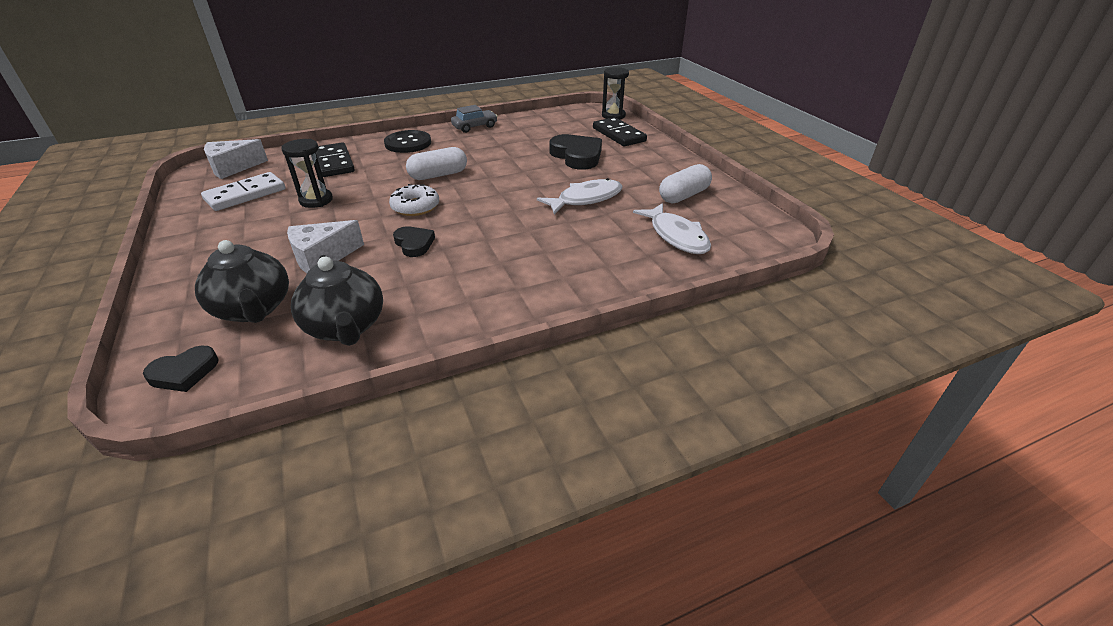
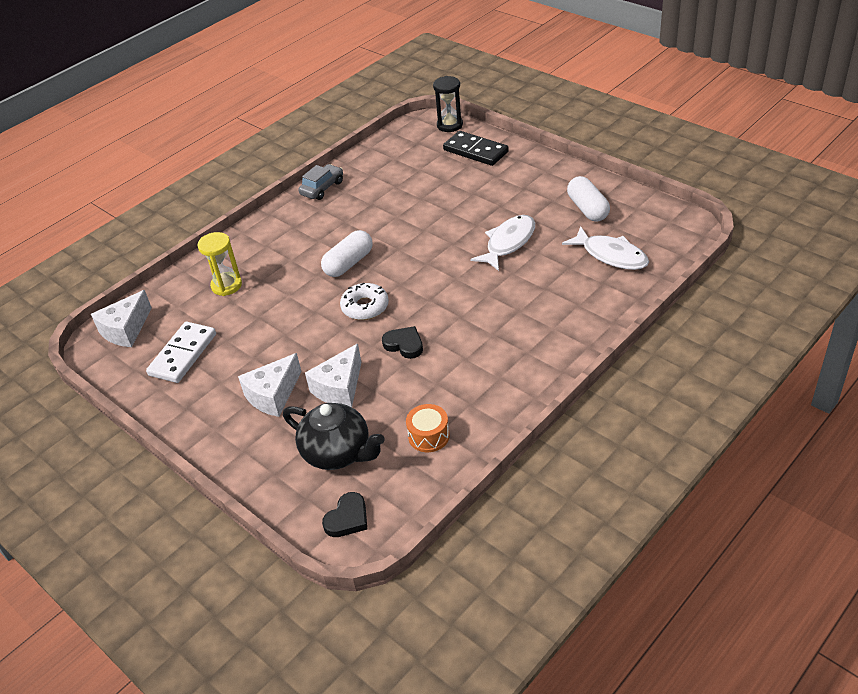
camera: 20 degrees left, 5 degrees up
(267, 244) = (273, 395): none -> white cheese
(316, 200) = (262, 335): black hourglass -> none
(334, 163) = (226, 285): black domino -> yellow hourglass
(346, 327) = (428, 436): black teapot -> orange drum
(408, 143) = (275, 234): black button -> none
(577, 156) = (458, 193): black heart -> none
(683, 196) = (587, 209): white capsule -> white capsule turned 45 degrees counterclockwise

